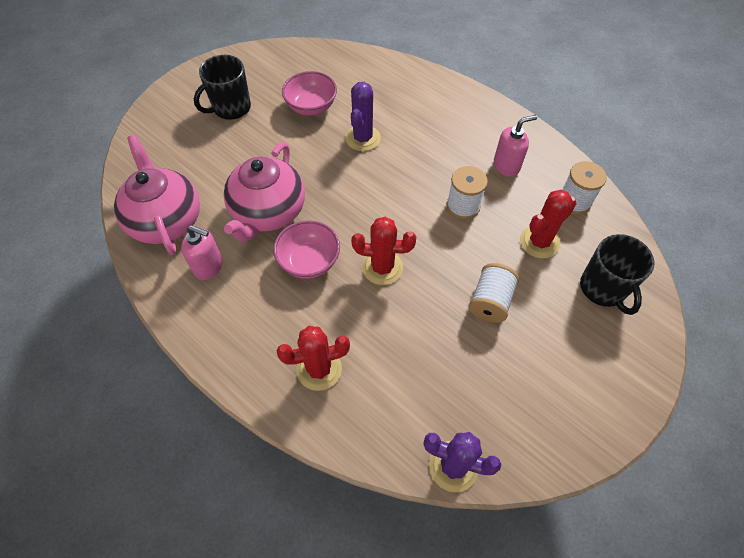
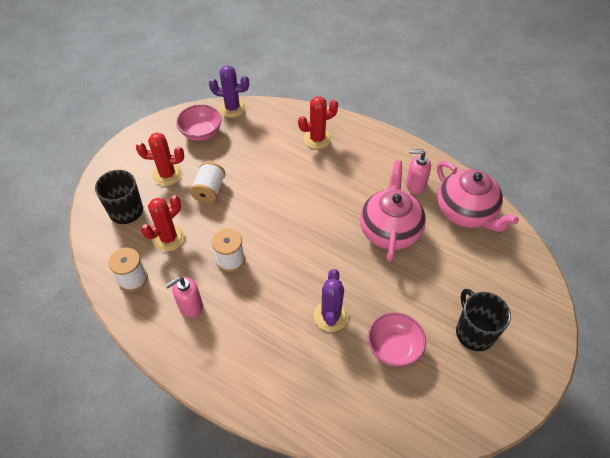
camera: 170 degrees right, 5 degrees down
(231, 108) = (474, 332): black mug -> black mug turned 60 degrees counterclockwise
(309, 261) = (344, 198): pink bowl -> pink bowl (201, 133)
(382, 267) = (289, 202): red cactus -> red cactus (167, 174)

